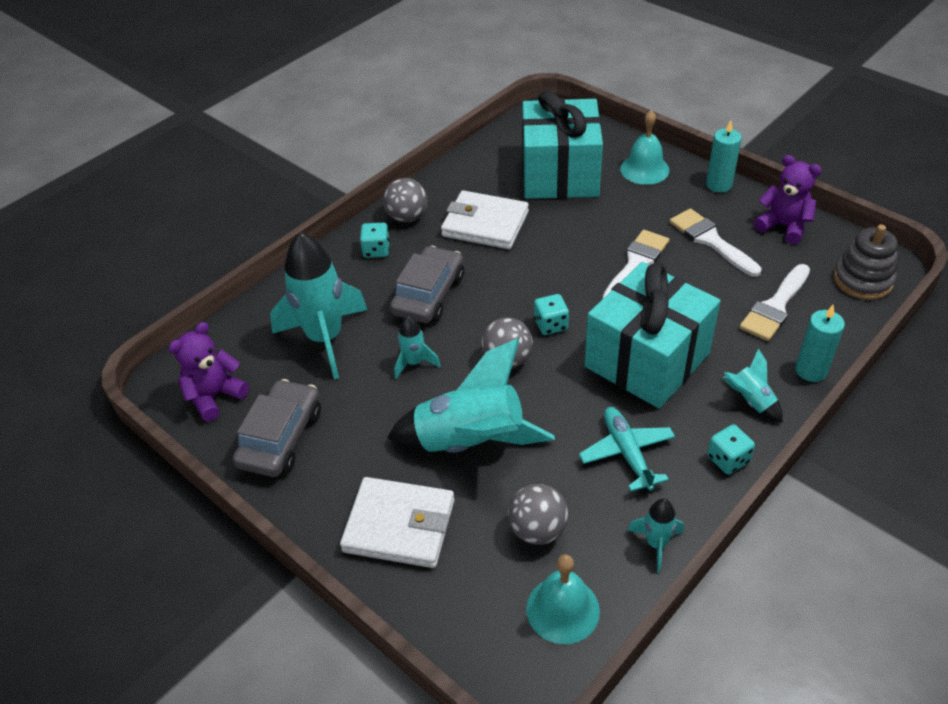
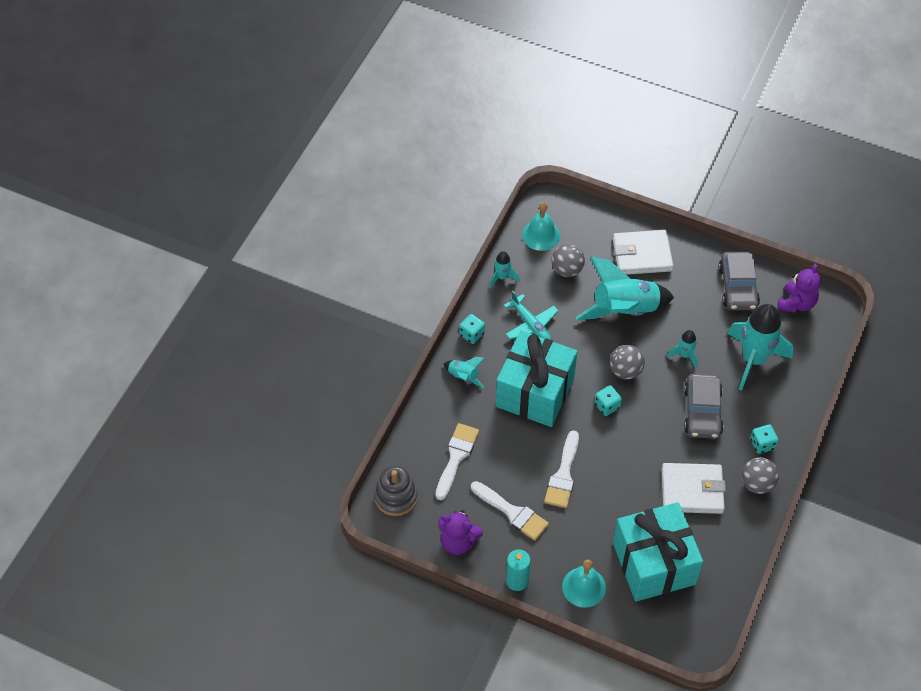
camera: 160 degrees right, 10 degrees up
(811, 370) = (428, 408): turquoise candle -> none

